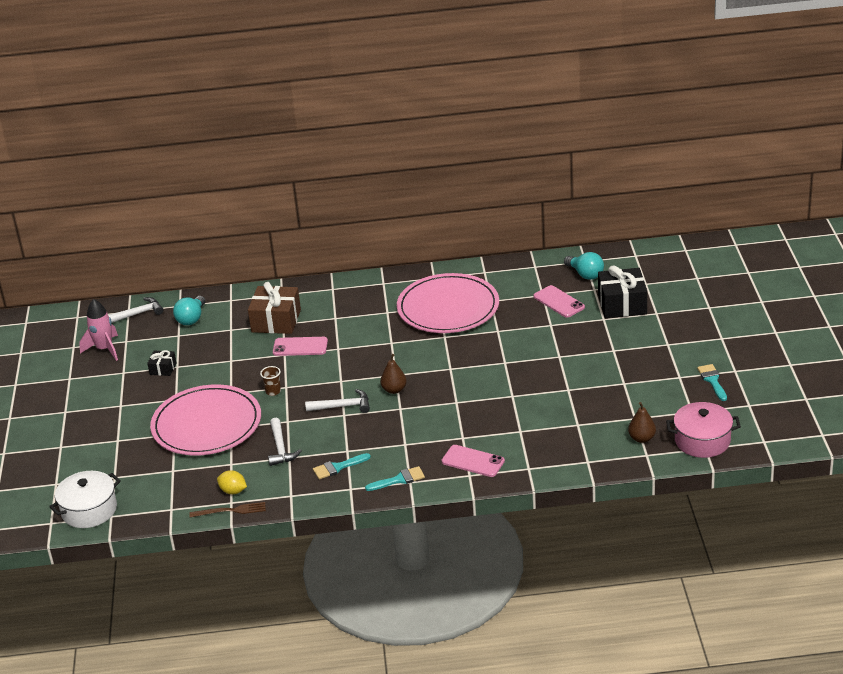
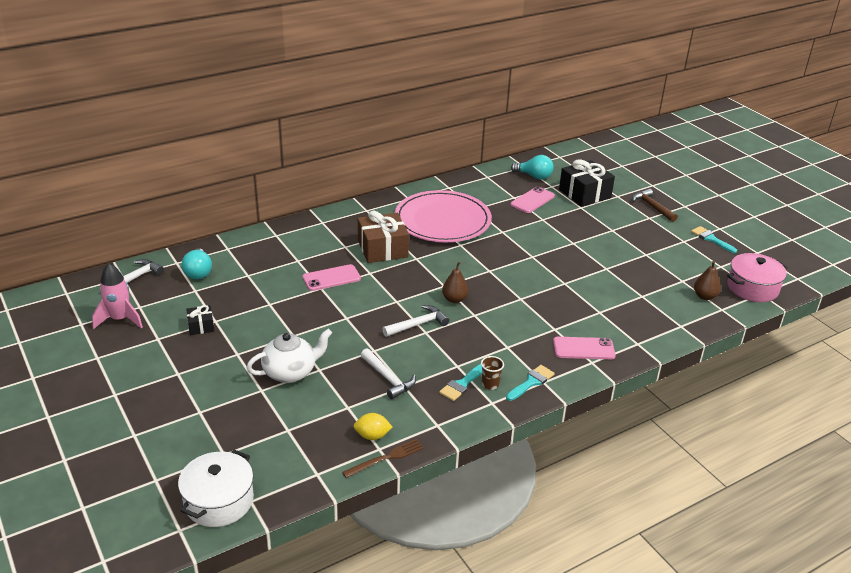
camera: 30 degrees left, 0 degrees up
(206, 424) = (290, 372): pink plate -> white teapot
(273, 391) = (337, 325): brown cup -> brown cup (490, 384)
(276, 321) = (289, 259): brown gift -> brown gift (382, 249)
(559, 302) = (532, 200): pink phone -> pink phone turned 75 degrees counterclockwise
(683, 332) = (652, 207): none -> brown hammer

